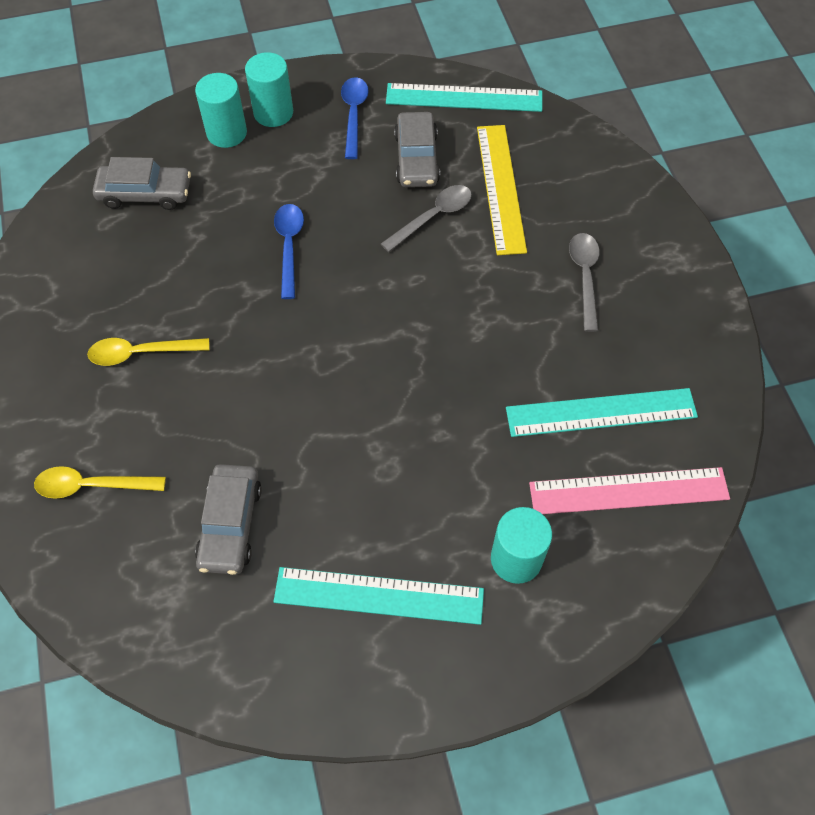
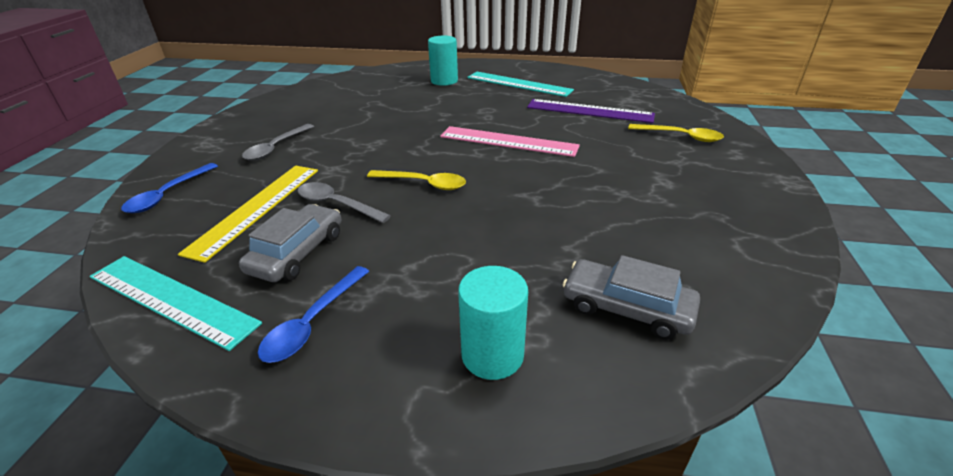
camera: 155 degrees left, 25 degrees down
(141, 353) = (641, 184): yellow spoon -> yellow spoon (423, 184)
(230, 524) = (589, 111): grey car -> purple ruler
(273, 113) = (411, 363): turquoise cylinder -> none
(289, 246) = (481, 217): blue spoon -> blue spoon (168, 195)
(433, 217) = (337, 204): grey spoon -> grey spoon turned 45 degrees clockwise
(601, 412) = (348, 104): turquoise ruler -> none
(628, 491) = (369, 85): pink ruler -> pink ruler (508, 141)

